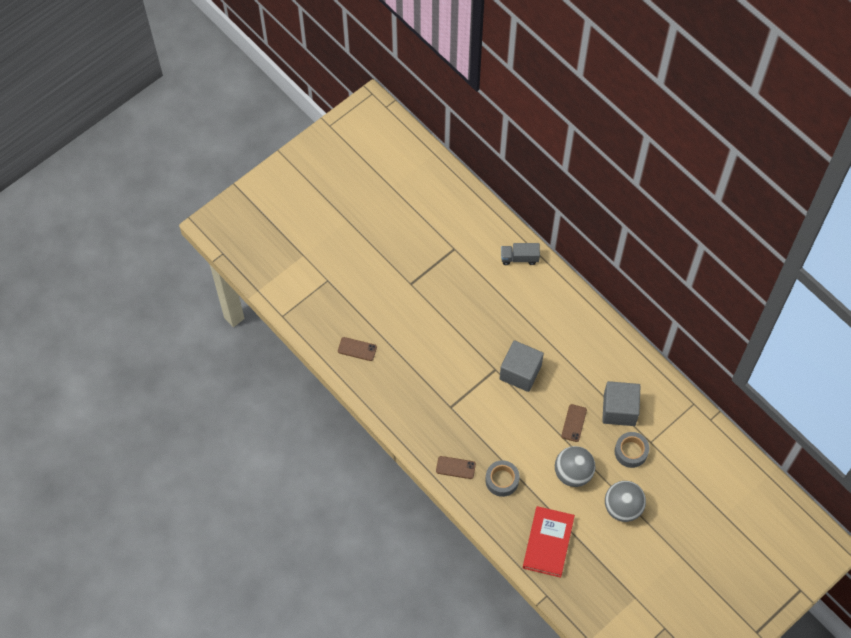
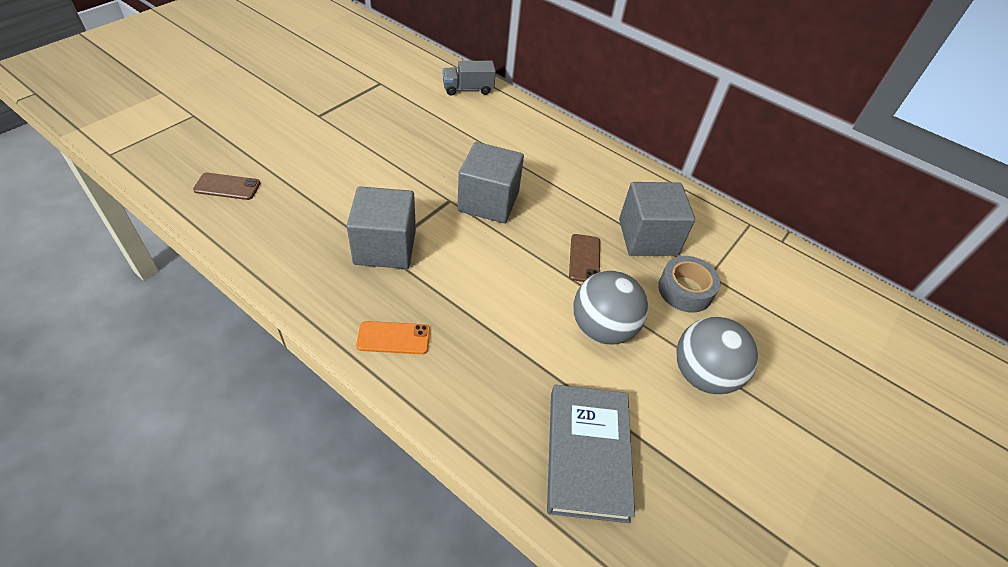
camera: 15 degrees left, 15 degrees down
(453, 404) = (385, 247): none -> grey cube
(455, 467) = (393, 338): brown phone -> orange phone
(502, 480) = (480, 351): grey tape -> none
(548, 543) = (587, 454): red book -> grey book

